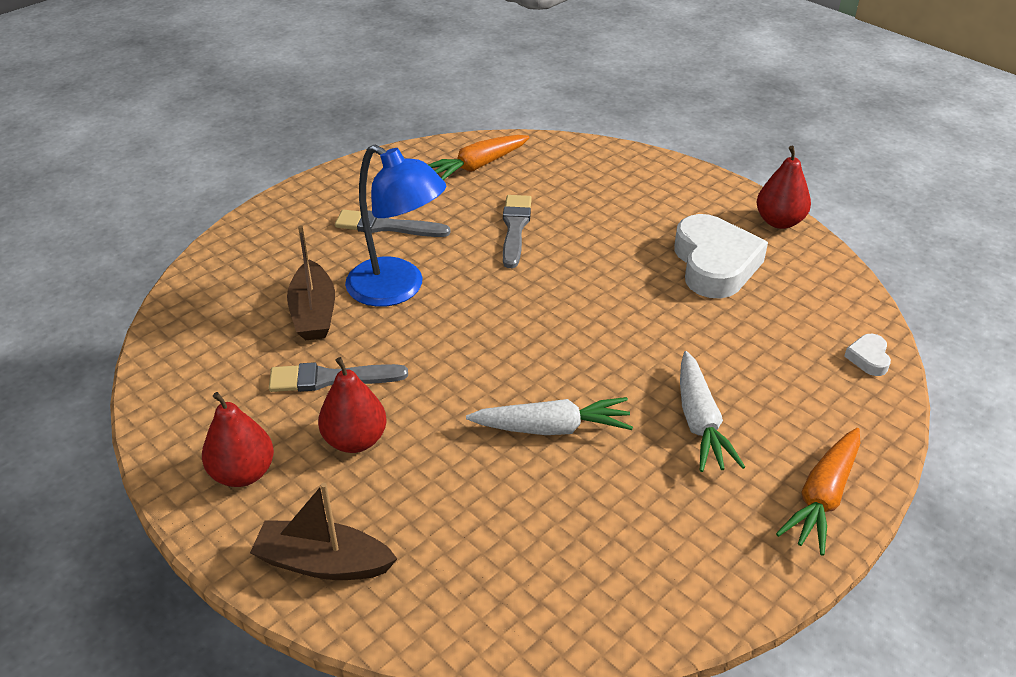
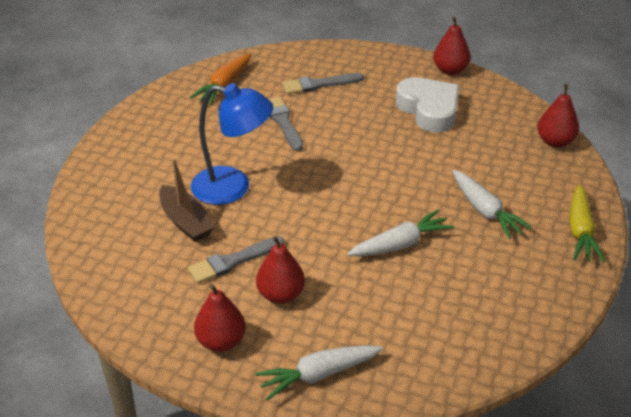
camera: 25 degrees left, 0 degrees up
(324, 563) = (318, 375): brown boat -> white carrot
(386, 226) = (191, 146): grey brush -> grey brush (319, 84)
(822, 497) = (580, 231): orange carrot -> yellow carrot
(868, 358) = (555, 142): white heart -> red pear

